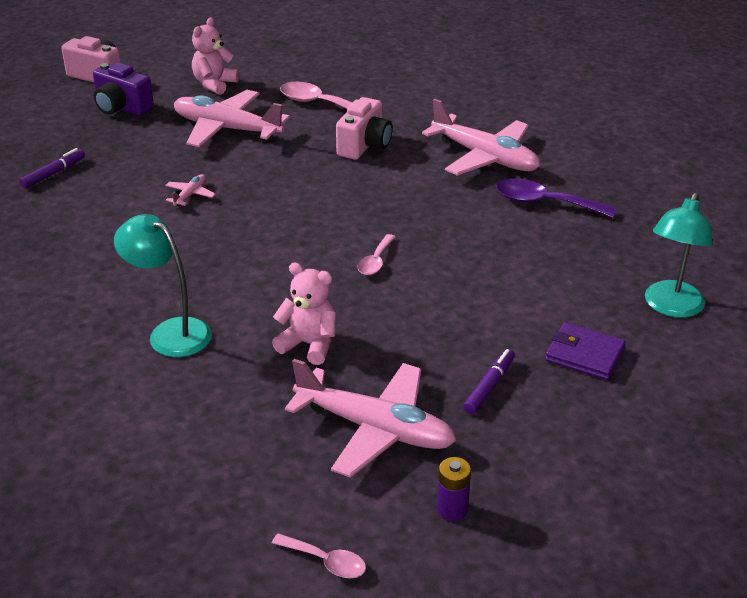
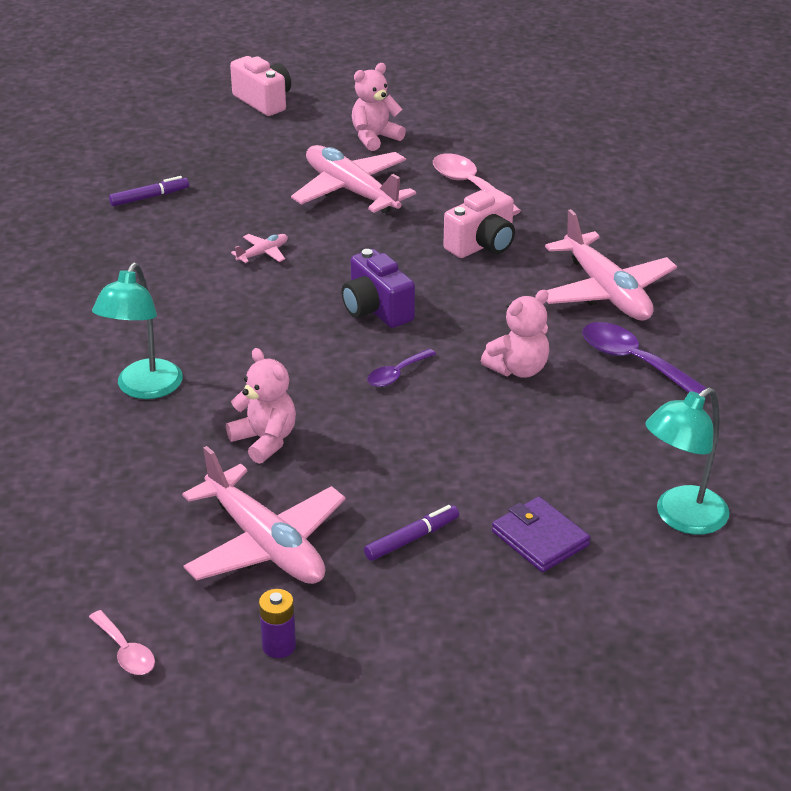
camera: 25 degrees right, 0 degrees up
(122, 108) = (263, 142): purple camera -> purple camera (376, 310)
(170, 332) = (144, 389): turquoise lamp -> turquoise lamp turned 135 degrees counterclockwise
(375, 261) = (397, 374): pink spoon -> purple spoon
(466, 231) = (518, 369): none -> pink teddy bear

